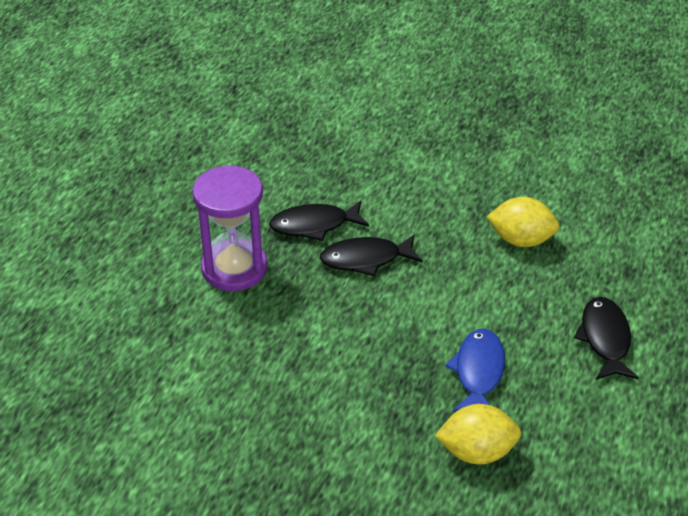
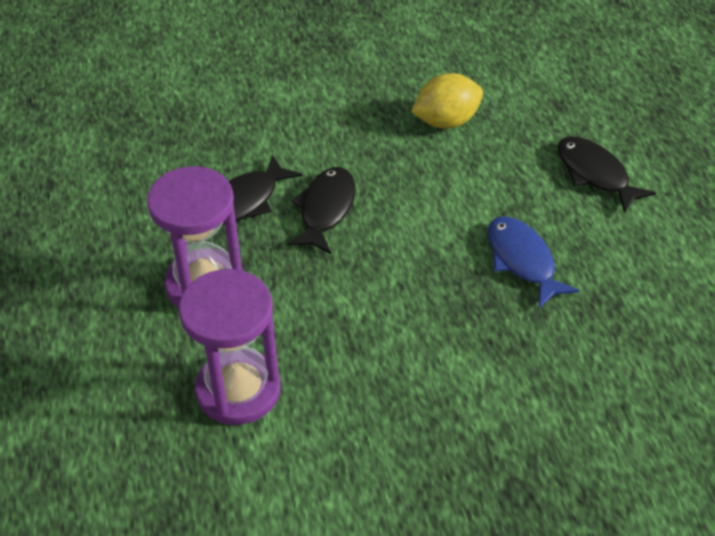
camera: 35 degrees left, 5 degrees up
(191, 349) = (238, 390): none -> purple hourglass
(365, 259) = (325, 209): black fish -> black fish turned 150 degrees clockwise
(476, 452) = (588, 334): yellow lemon -> none

